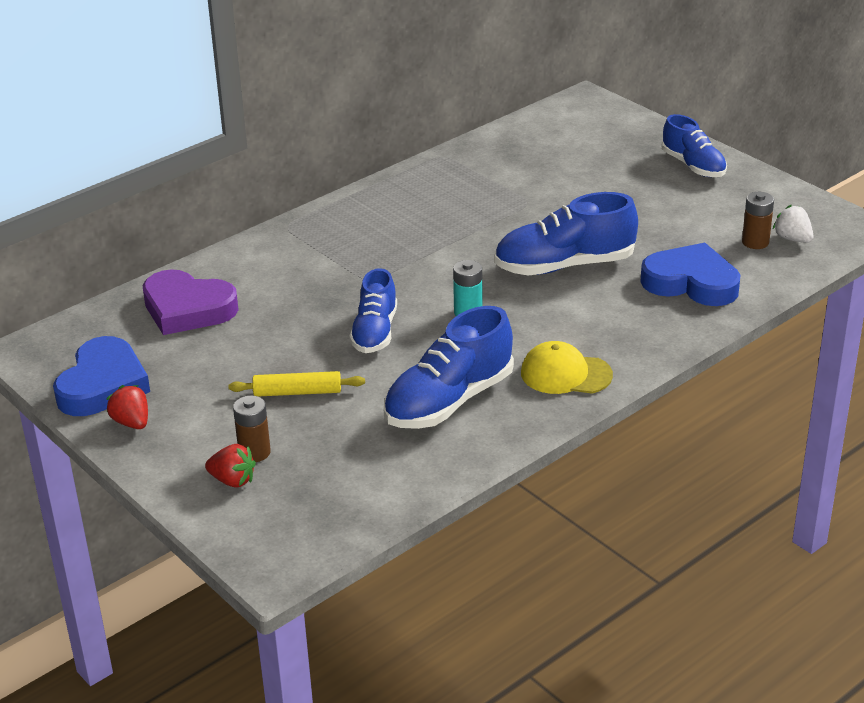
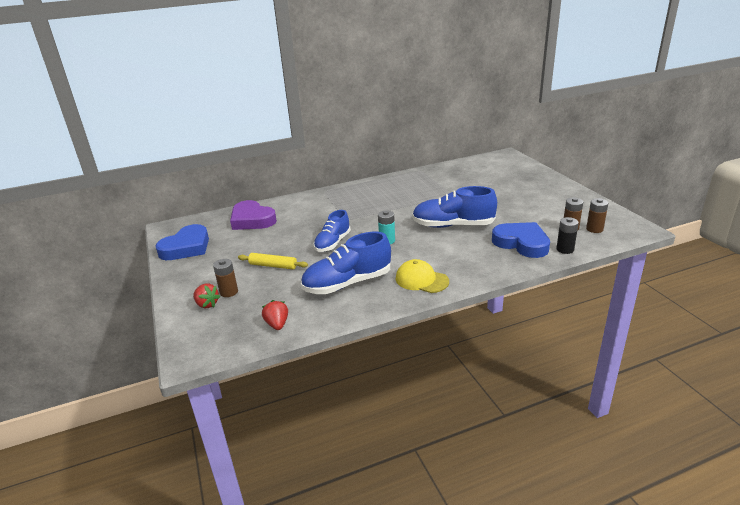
camera: 20 degrees right, 5 degrees down
(132, 422) = (184, 267): red strawberry -> red strawberry (277, 324)
(693, 166) = (550, 188): blue shoe -> none
(761, 283) = (565, 249): none -> black battery
(792, 239) = (594, 229): white strawberry -> brown battery

